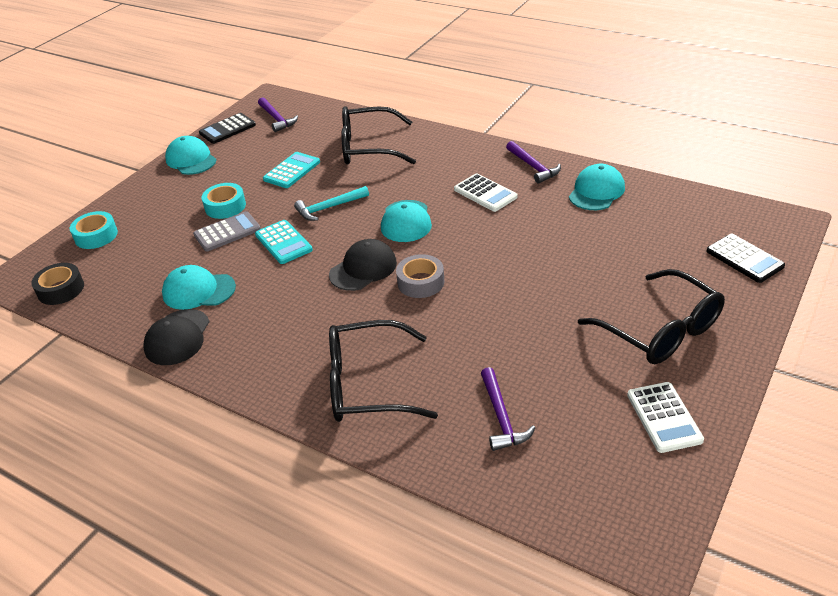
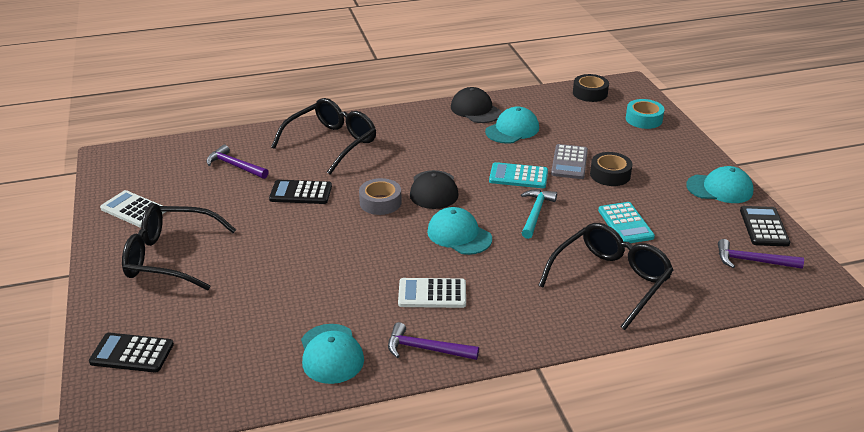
camera: 130 degrees right, 5 degrees down
(225, 206) = (610, 175): turquoise tape -> black tape
(474, 334) = (301, 193): none -> black calculator

